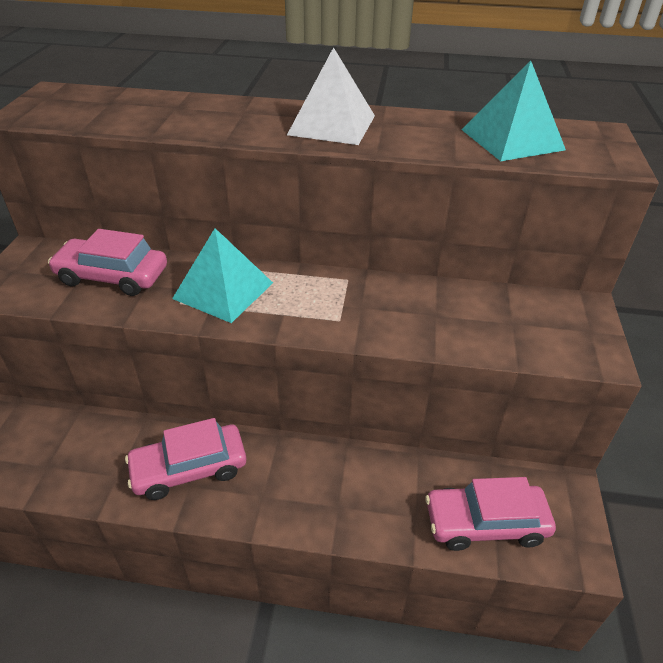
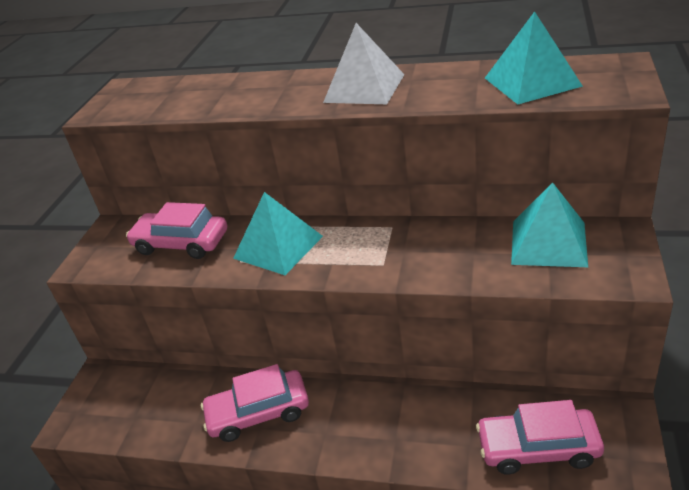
camera: 10 degrees right, 5 degrees down
(512, 311) = (548, 243): none -> turquoise pyramid

